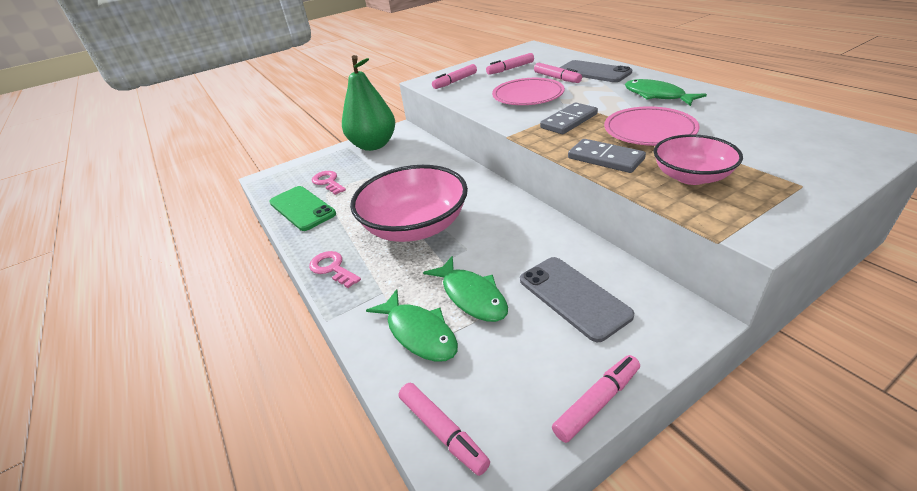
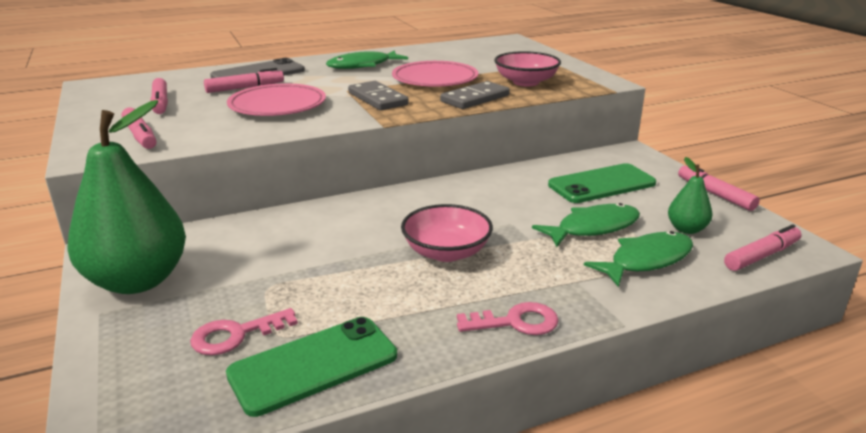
camera: 85 degrees left, 10 degrees down
(332, 268) = (516, 322): pink key -> pink key turned 150 degrees counterclockwise
(415, 226) = (446, 252): pink bowl -> pink bowl, size x0.57
(488, 366) = (686, 229): none -> green pear
(573, 297) = (601, 184): grey phone -> green phone

